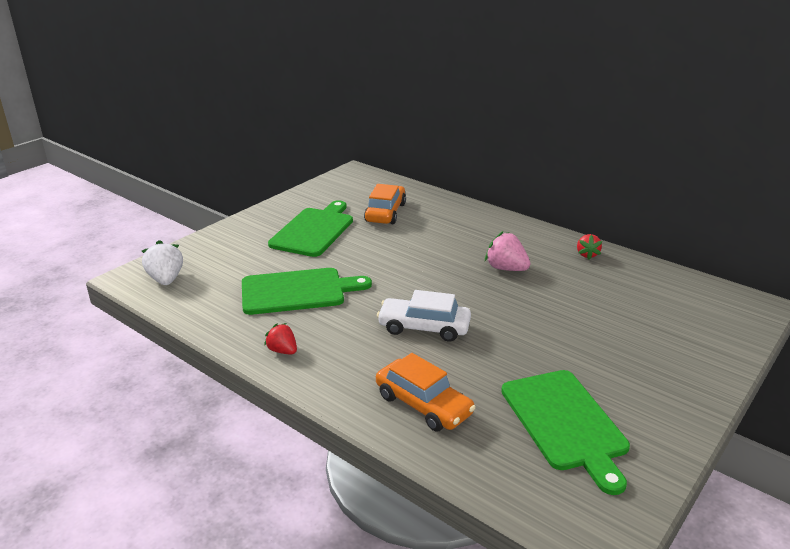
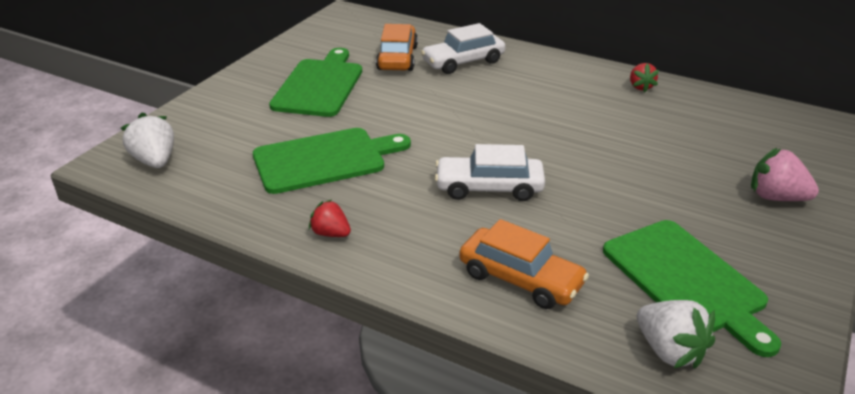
camera: 10 degrees left, 5 degrees up
(439, 220) = (463, 62): none -> white car
(506, 268) = (557, 110): pink strawberry -> pink strawberry (776, 197)
(528, 478) = (669, 351): none -> white strawberry

